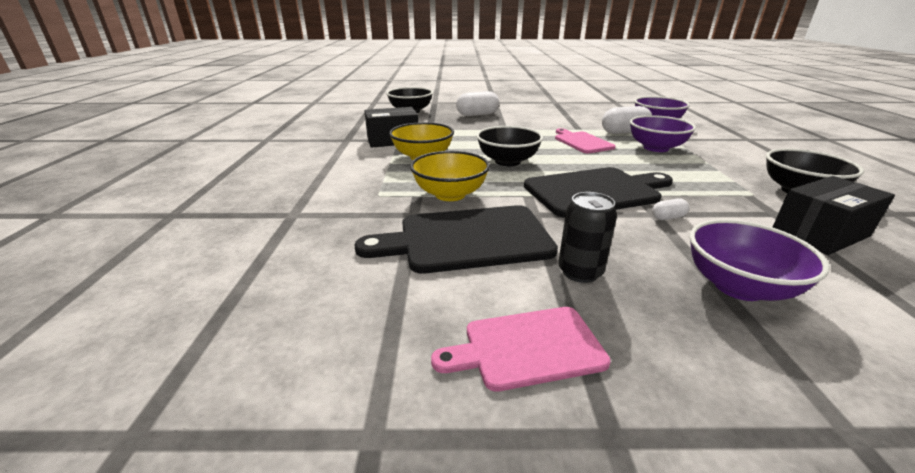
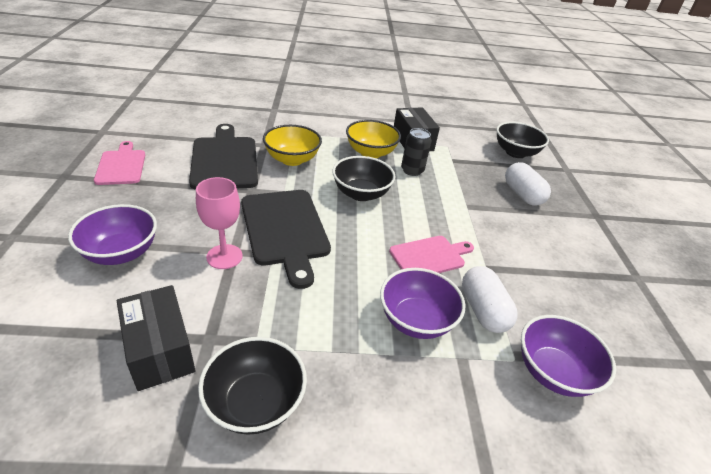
camera: 85 degrees right, 10 degrees up
(580, 272) = (170, 193): black can -> black can (412, 170)
(668, 217) = (224, 256): white capsule -> pink goblet

